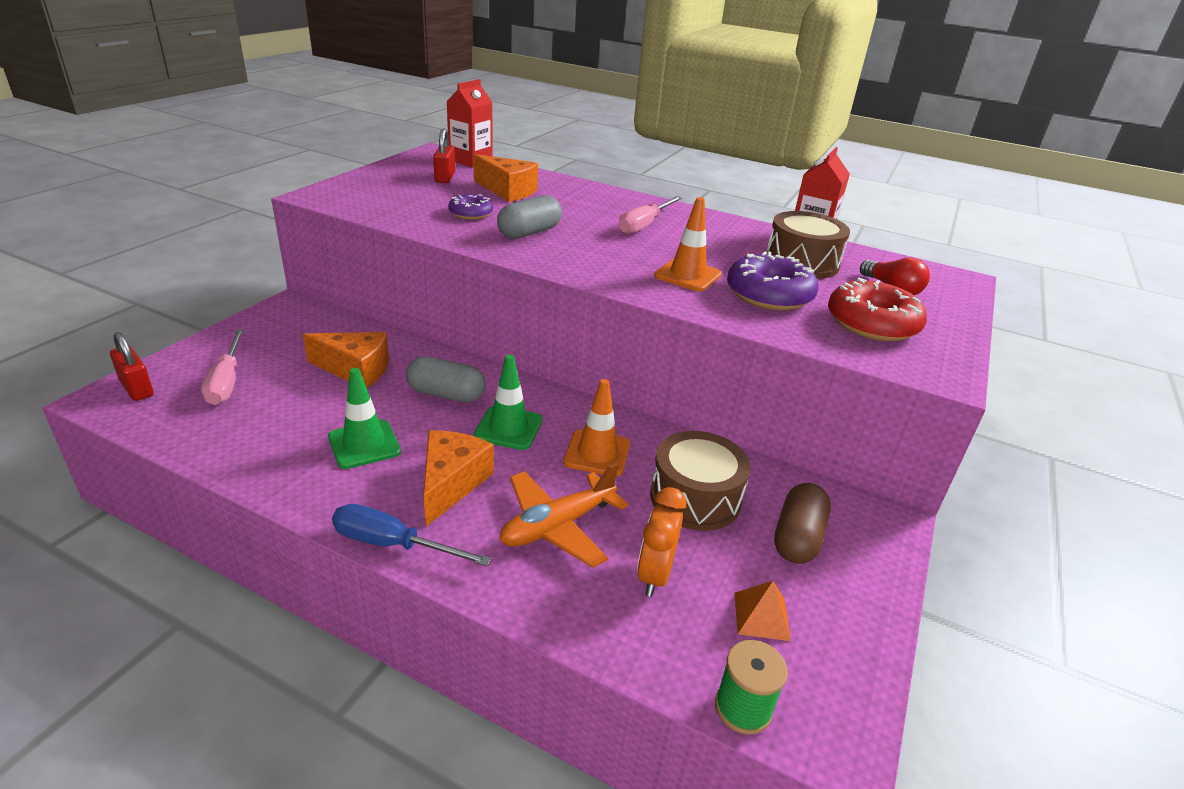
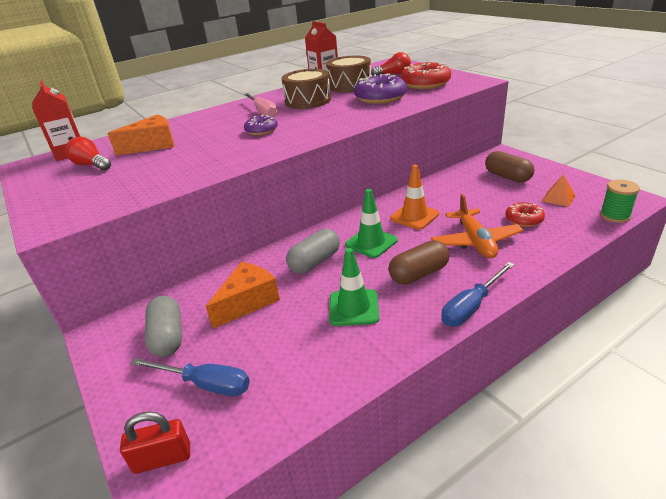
camera: 55 degrees left, 0 degrees up
(226, 382) = (205, 384): pink screwdriver -> blue screwdriver
(445, 177) = (91, 165): red padlock -> red light bulb
(451, 484) = (419, 274): orange cheese -> brown capsule
(470, 213) = (178, 162): purple donut -> purple donut (261, 130)
(529, 232) = (236, 145): grey capsule -> grey capsule (168, 337)
(655, 575) = (524, 219): orange clock -> red donut
(687, 275) = (342, 111): orange traffic cone -> none
(695, 497) = (467, 195): brown drum -> brown drum (308, 101)

